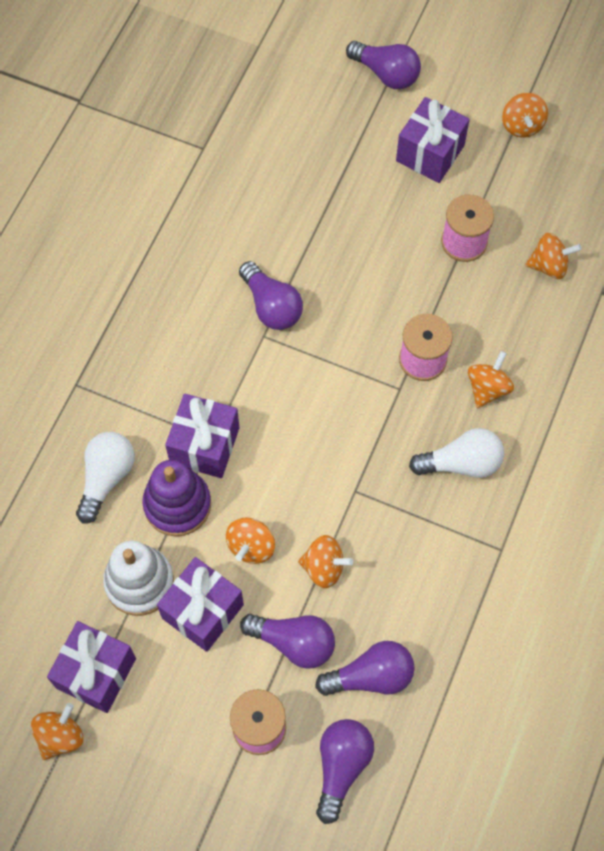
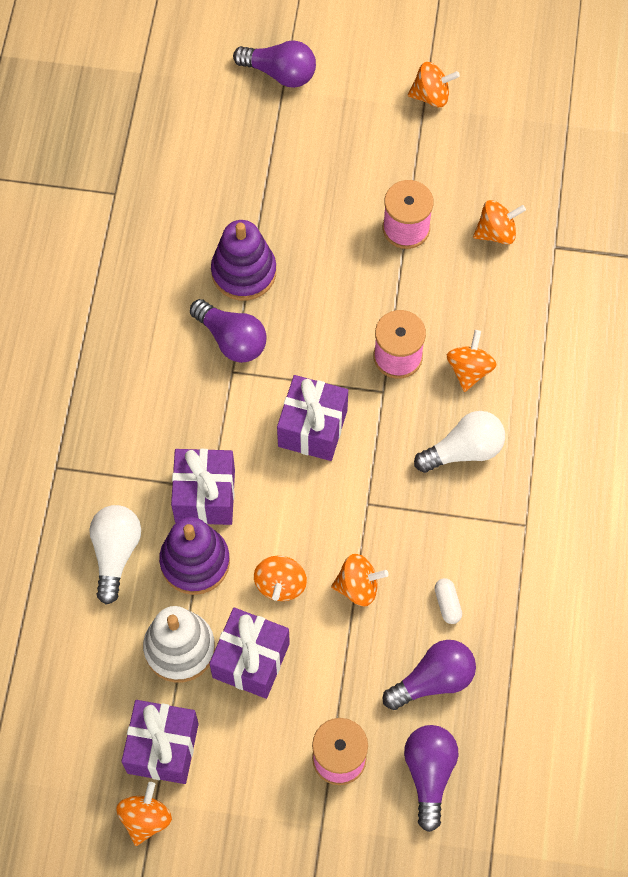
camera: 15 degrees left, 0 degrees up
(293, 642) = (349, 667): purple light bulb -> none
(300, 247) = (244, 272): none -> purple stacking toy
(405, 606) = (447, 604): none -> white capsule
(430, 153) = (347, 145): purple gift -> purple gift (312, 428)
(522, 126) = (431, 96): orange spinning top -> orange spinning top turned 75 degrees counterclockwise

